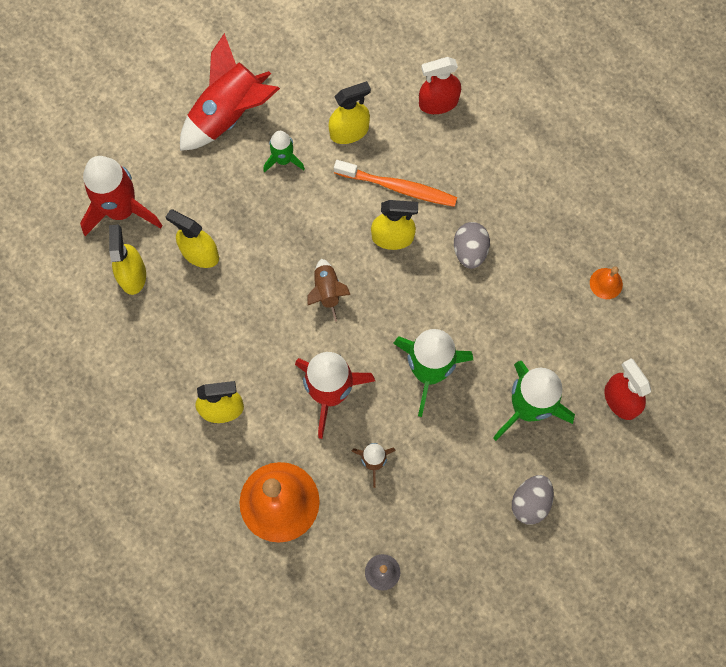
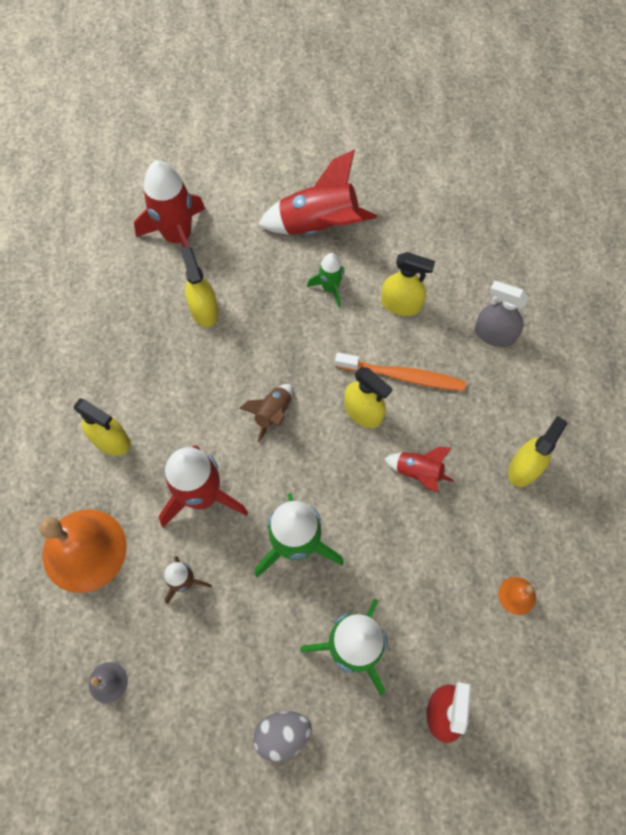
camera: 40 degrees right, 5 degrees down
(132, 275) = (142, 289): yellow spray bottle -> yellow spray bottle (524, 468)
(398, 187) = (402, 376): orange toothbrush -> orange toothbrush turned 45 degrees counterclockwise
(438, 103) = (494, 334): red spray bottle -> grey spray bottle
(470, 251) = (418, 472): grey egg -> red rocket

